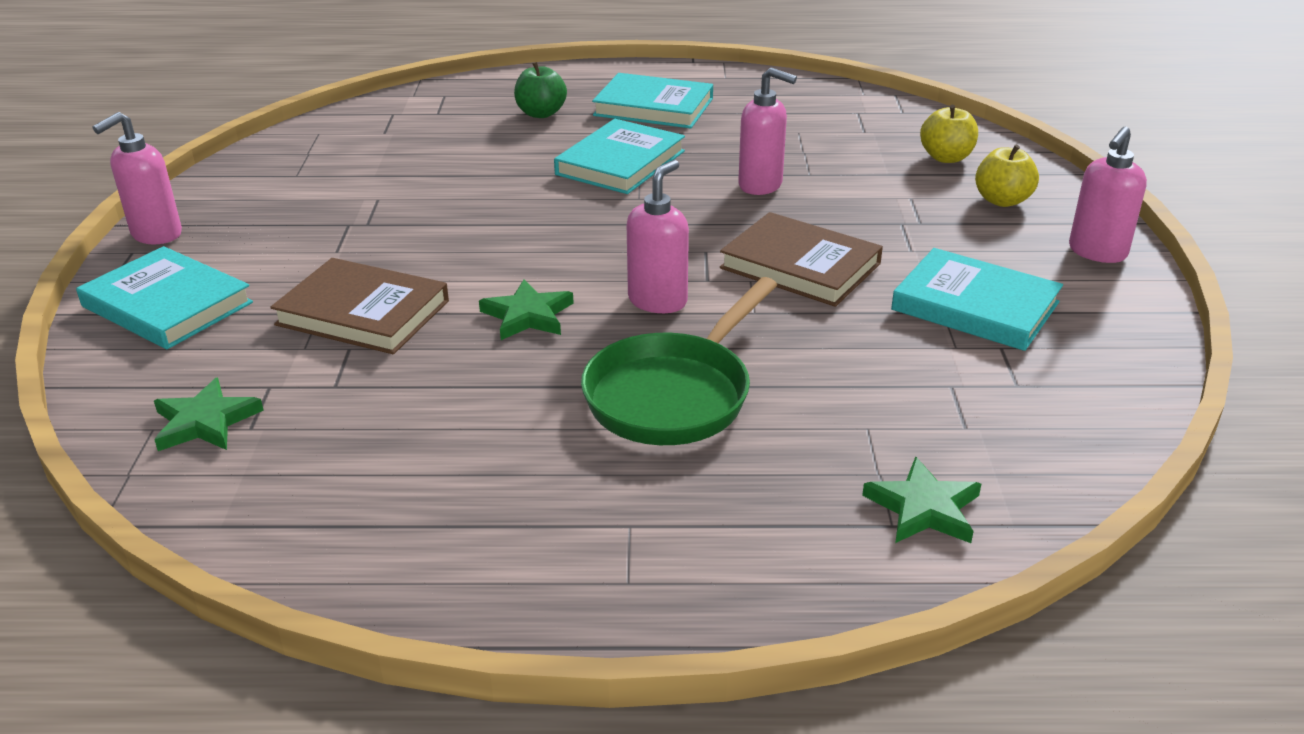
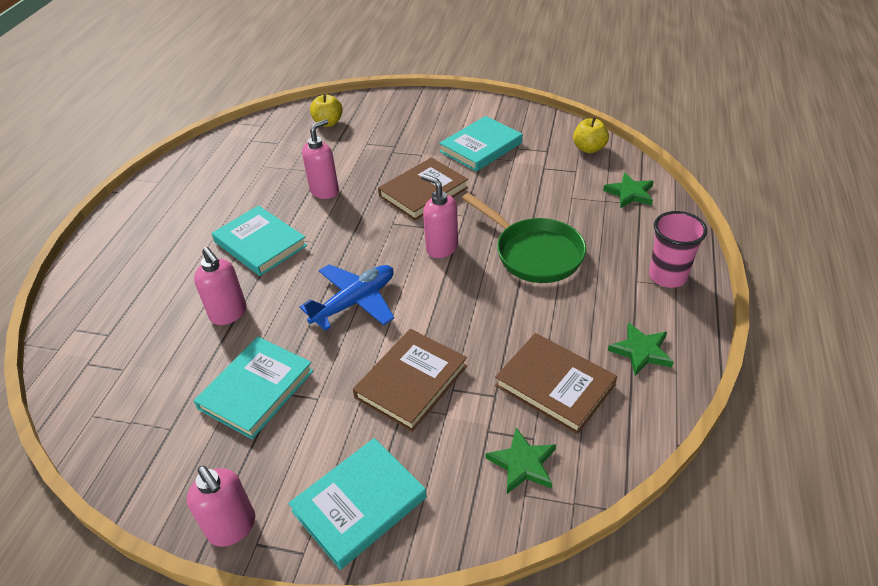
camera: 75 degrees left, 10 degrees up
(353, 440) = (554, 385): none -> brown book
(515, 248) = (354, 302): none -> blue plane
(528, 315) = (440, 302): green star -> green star (641, 351)
(541, 113) = (153, 275): green apple -> none
(653, 107) = (183, 219): turquoise book -> turquoise book (256, 390)
(654, 569) = (667, 276): none -> pink cup
(1002, 200) = (384, 117): yellow apple -> yellow apple (589, 148)
(1097, 252) = (446, 104): pink soap dispenser -> pink soap dispenser (229, 314)

